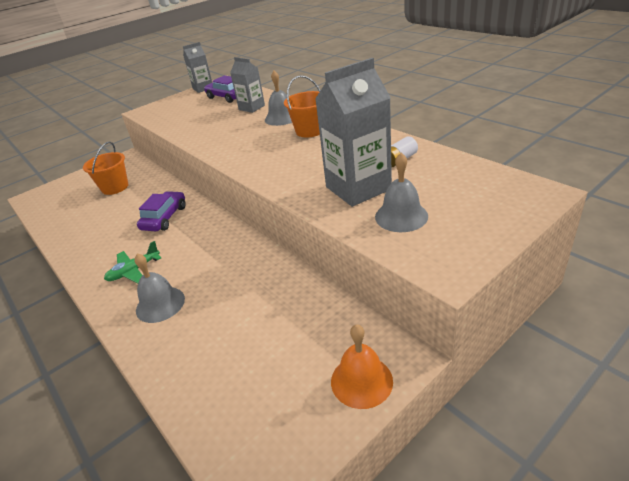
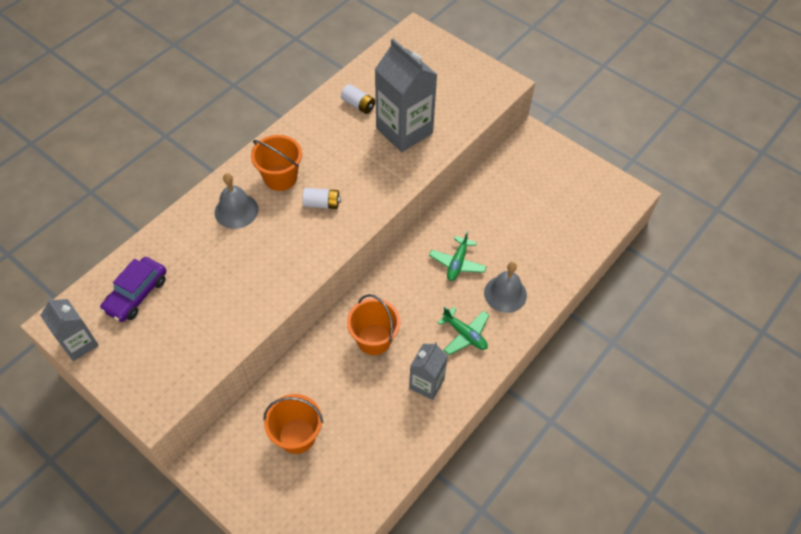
camera: 105 degrees left, 20 degrees up
(164, 218) = (374, 339): purple car -> orange bucket
(215, 269) = (457, 263): none -> green plane
(251, 107) = (191, 251): grey carton -> grey carton (426, 383)
(274, 149) = (322, 204): none -> white battery
(361, 381) = (553, 155): orange bell -> none
(401, 216) = (445, 104): grey bell -> none

